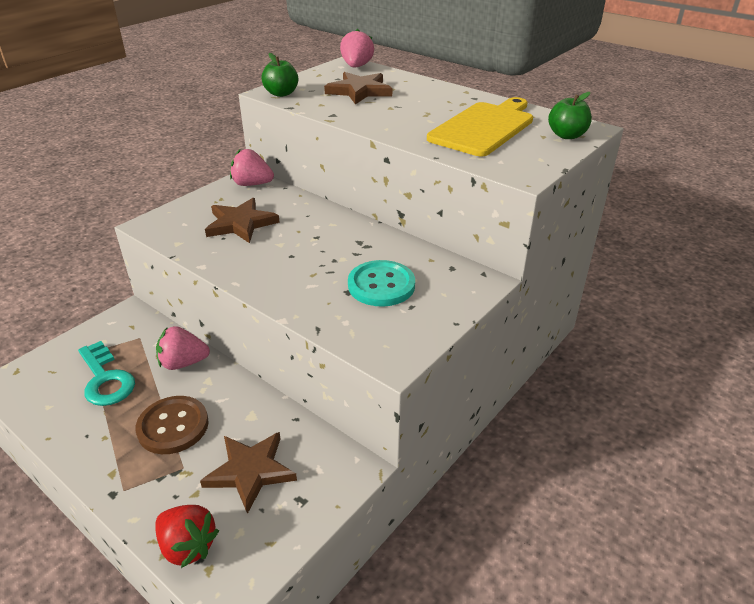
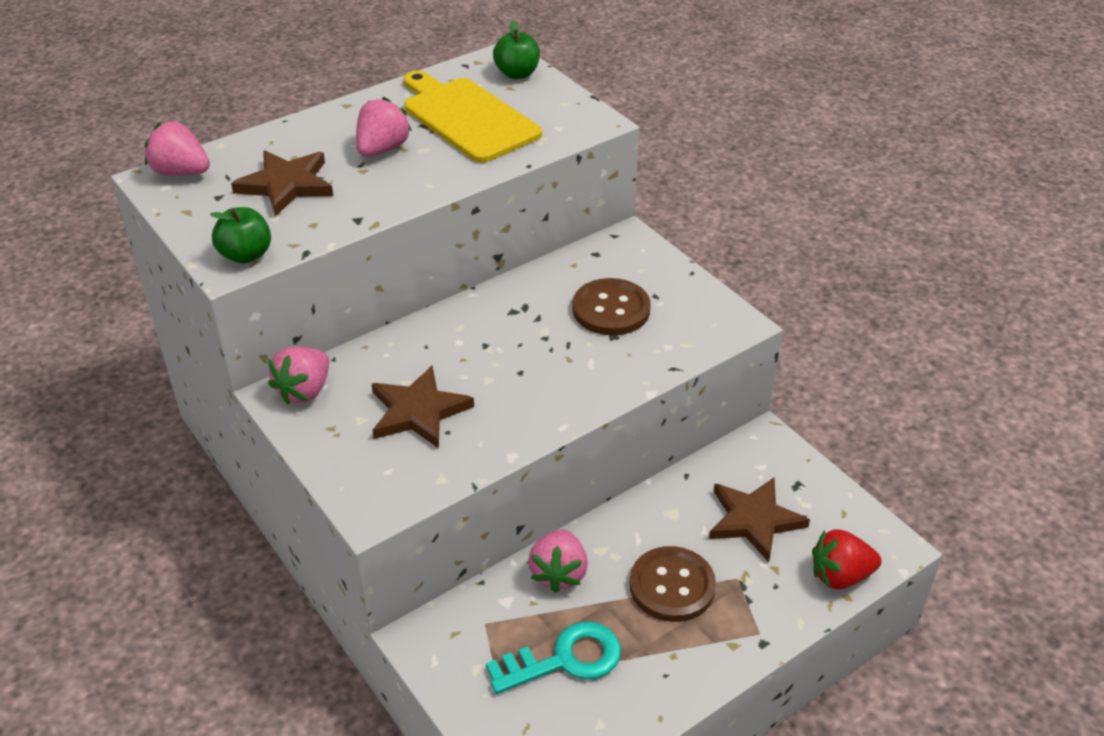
camera: 75 degrees left, 5 degrees up
(188, 546) = (840, 576): red strawberry -> red strawberry turned 150 degrees counterclockwise
(381, 285) = (611, 309): turquoise button -> brown button
(419, 109) = (382, 149): none -> pink strawberry

